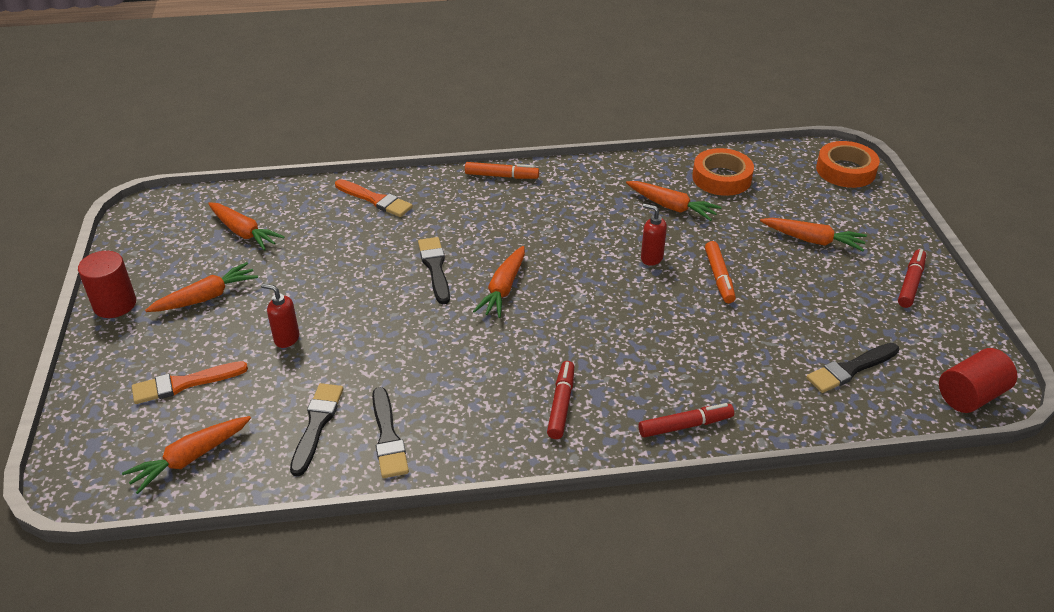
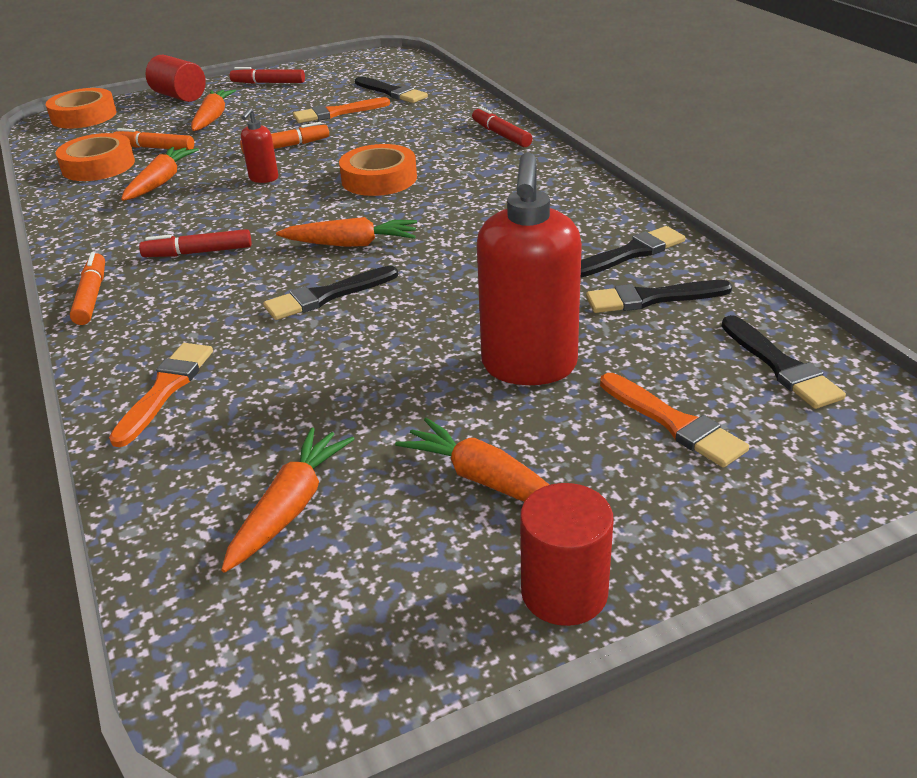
camera: 105 degrees left, 5 degrees down
(190, 458) = (781, 366): orange carrot -> black brush
(286, 339) = (529, 367): red soap dispenser -> red soap dispenser, size x2.19
(561, 404) = (515, 183): red marker -> red marker (198, 252)
(616, 322) = (379, 179): none -> orange tape
(749, 206) = (154, 148): none -> orange marker
(798, 320) = (337, 113): none -> orange brush
(971, 396) = (399, 60): red cylinder -> red cylinder (179, 96)

